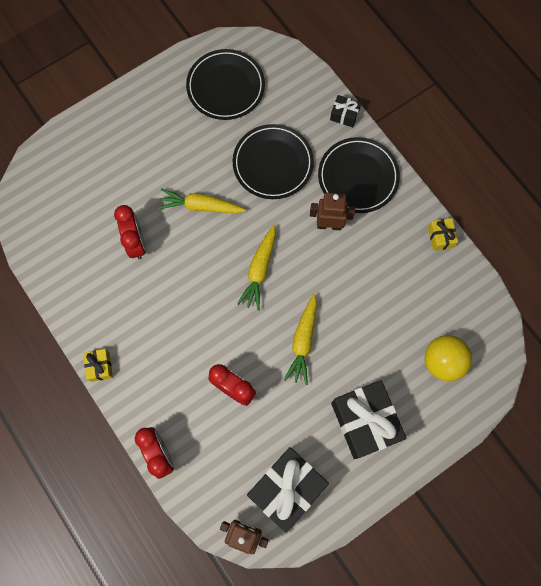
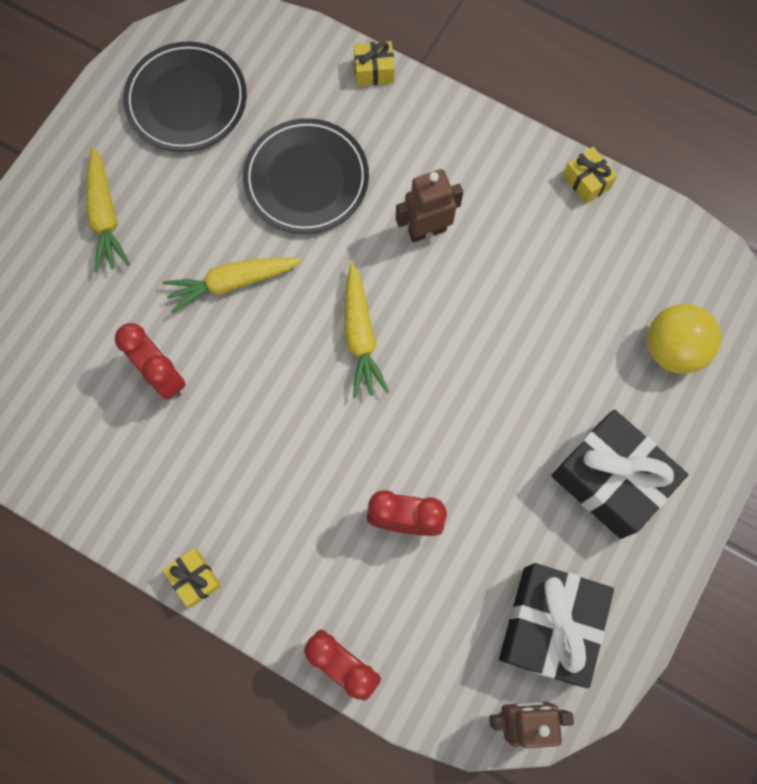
camera: 25 degrees left, 0 degrees up
(303, 341) = (470, 408): yellow carrot -> yellow carrot (105, 216)
(344, 115) = (374, 71): black gift -> yellow gift
(358, 177) = (434, 147): black plate -> none

